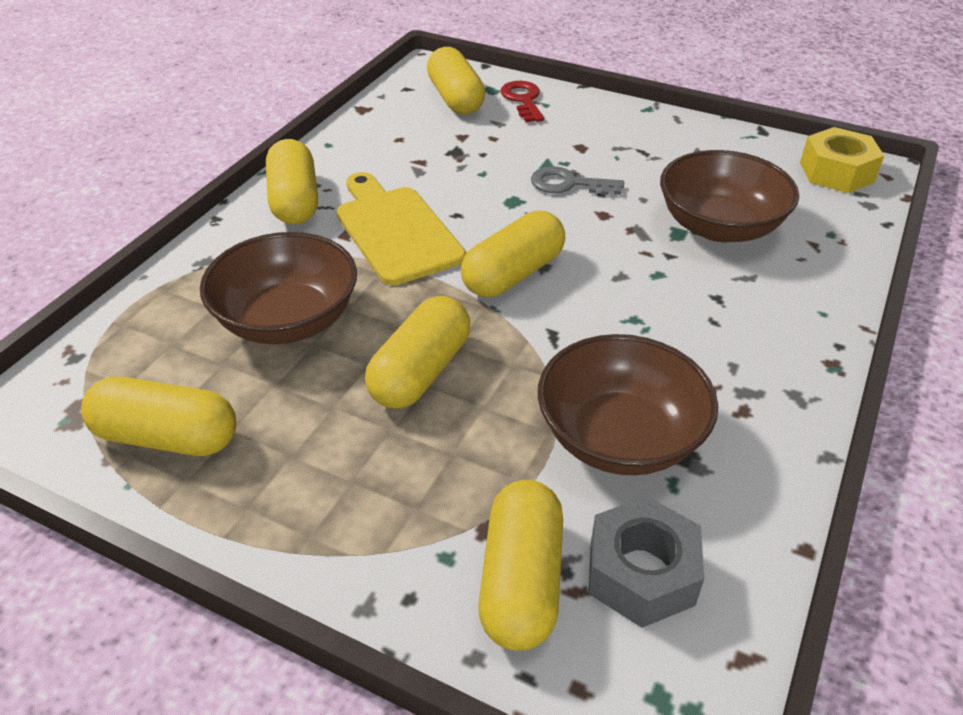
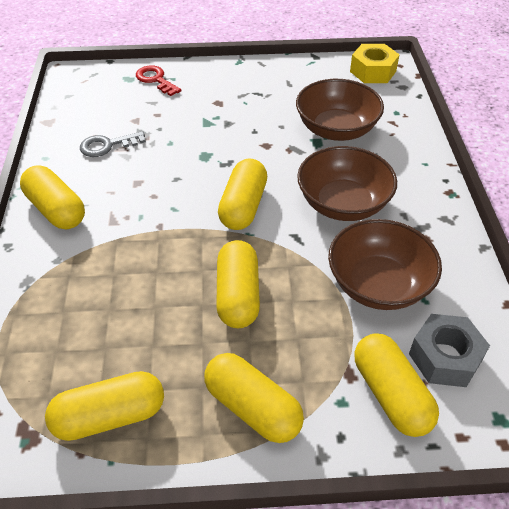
camera: 30 degrees left, 5 degrees up
(287, 320) = (124, 298): brown bowl -> brown bowl (343, 203)
(396, 230) = (145, 205): yellow cutting board -> none
(456, 99) = (109, 93): yellow capsule -> yellow capsule (253, 407)
(568, 184) = (230, 131): grey key -> grey key (107, 145)

